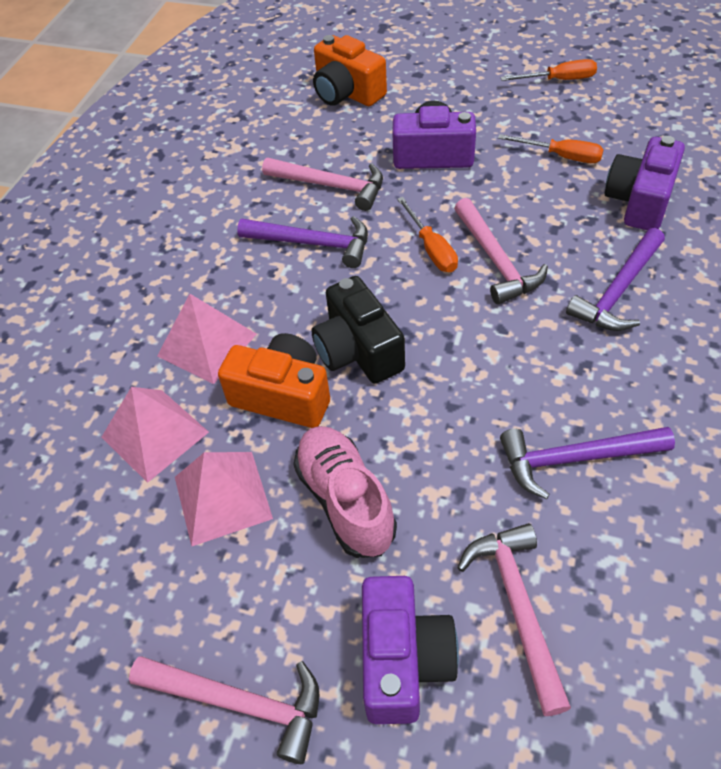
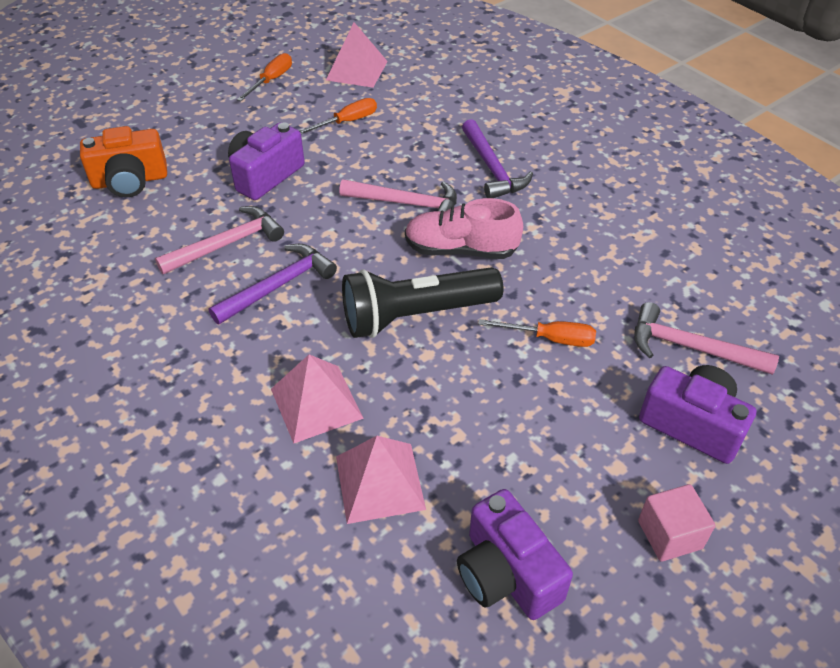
camera: 60 degrees left, 5 degrees down
(222, 497) = (482, 464): pink pyramid -> pink pyramid (356, 70)
(240, 703) = (669, 534): pink hammer -> pink cube
(283, 395) = (417, 380): orange camera -> none
(345, 500) = (545, 391): pink shoe -> pink shoe (461, 250)
(358, 350) = (416, 316): black camera -> black flashlight
(431, 248) = (359, 227): orange screwdriver -> orange screwdriver (550, 339)
(574, 459) = (604, 262): purple hammer -> none
(639, 201) = (428, 116): purple camera -> purple camera (506, 573)

